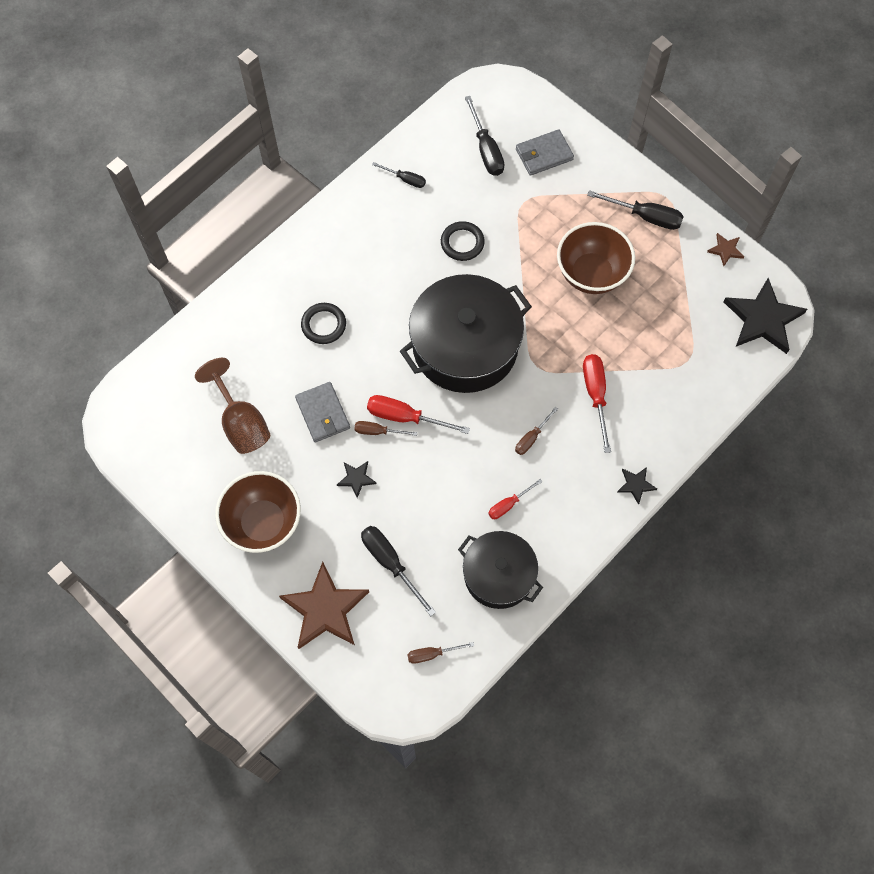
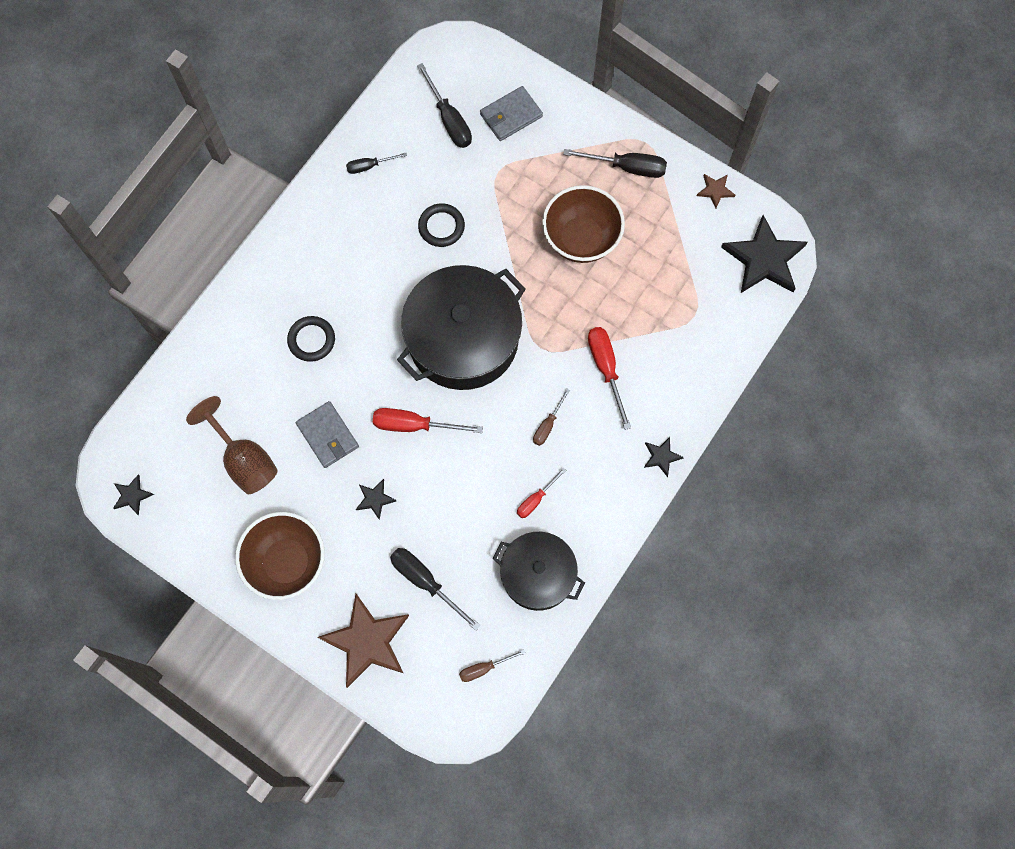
camera: 10 degrees left, 5 degrees up
(132, 438) = (132, 495): none -> black star
(378, 431) = (388, 445): brown screwdriver -> none
(405, 179) = (369, 166): black screwdriver -> black screwdriver turned 150 degrees clockwise

